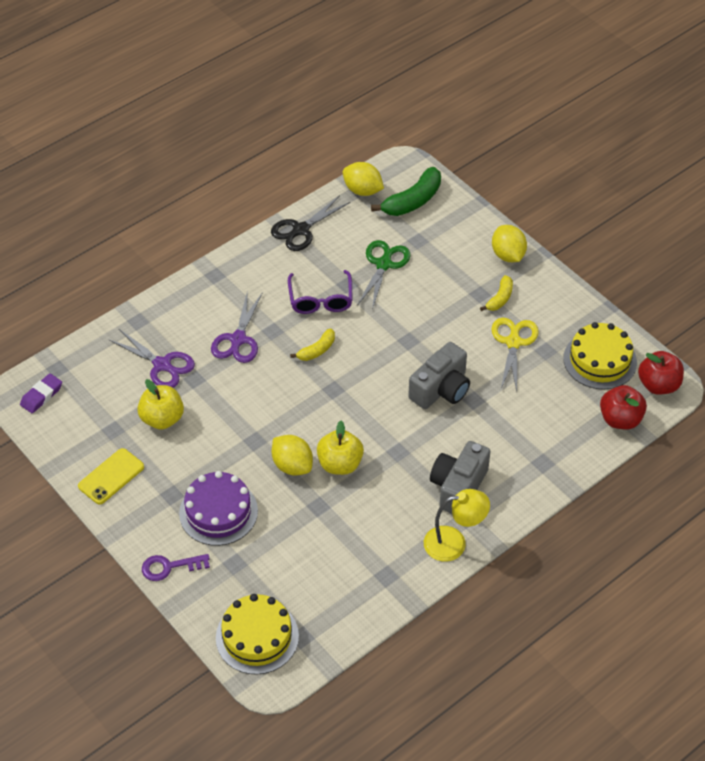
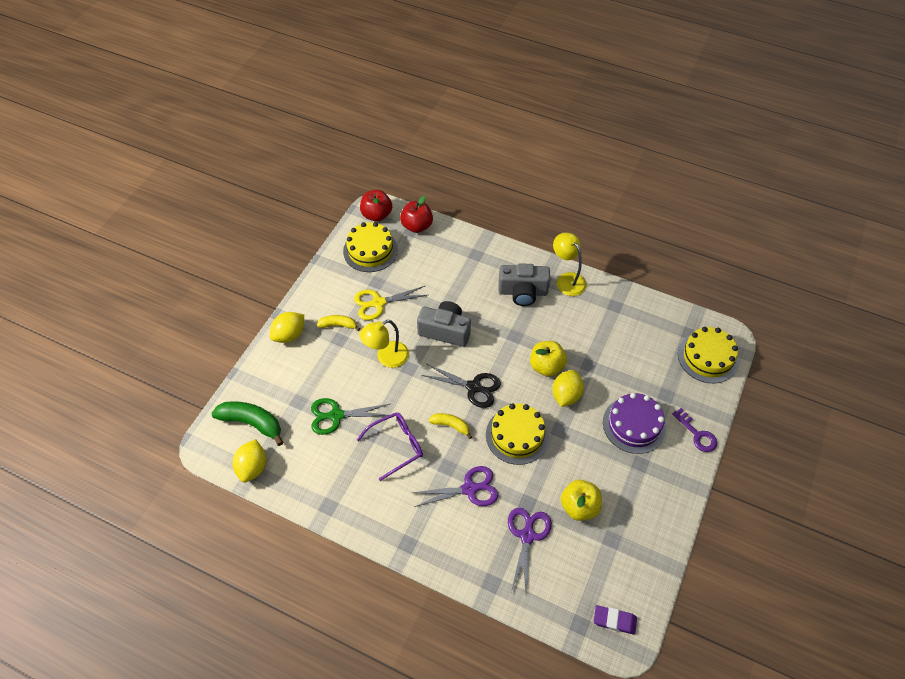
camera: 115 degrees left, 5 degrees up
(111, 476) = (653, 516): yellow phone -> none
(271, 401) = (517, 435): none -> yellow cake
(300, 230) = (322, 497): black scissors -> black scissors (474, 387)
(433, 326) = (386, 358): none -> yellow lamp

